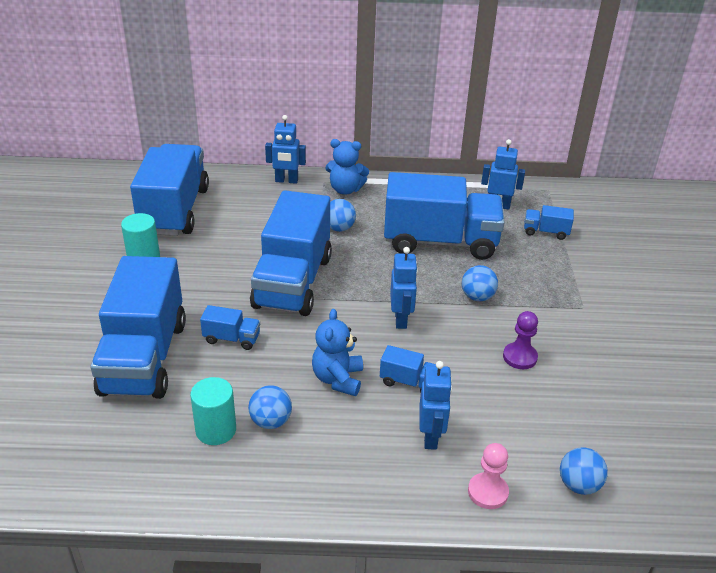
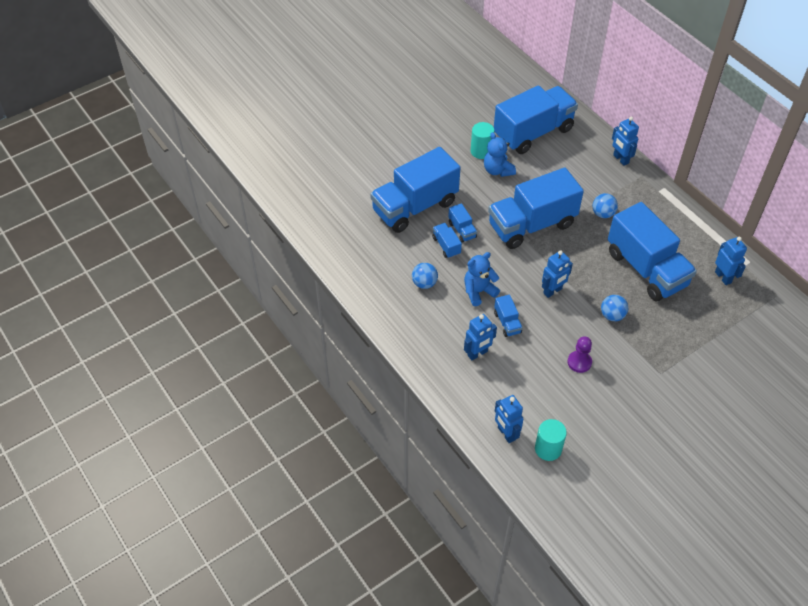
camera: 55 degrees right, 15 degrees up
(216, 430) = (399, 266): turquoise cylinder -> turquoise cylinder (548, 449)
(345, 189) = (646, 192): blue teddy bear -> blue teddy bear (497, 170)
(488, 492) = (464, 396): pink pawn -> none
(546, 232) = (722, 317): blue truck -> blue truck (446, 246)
(578, 485) = (506, 434): blue ball -> blue robot

